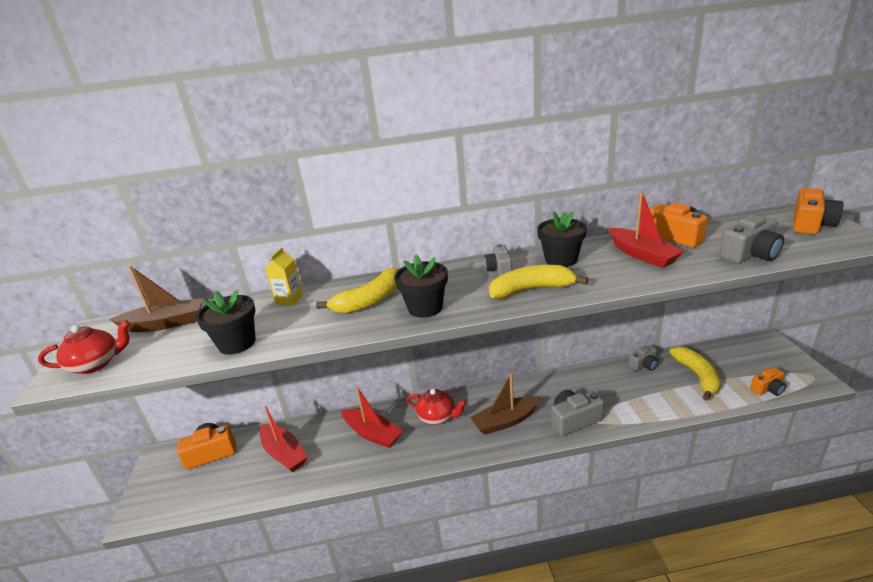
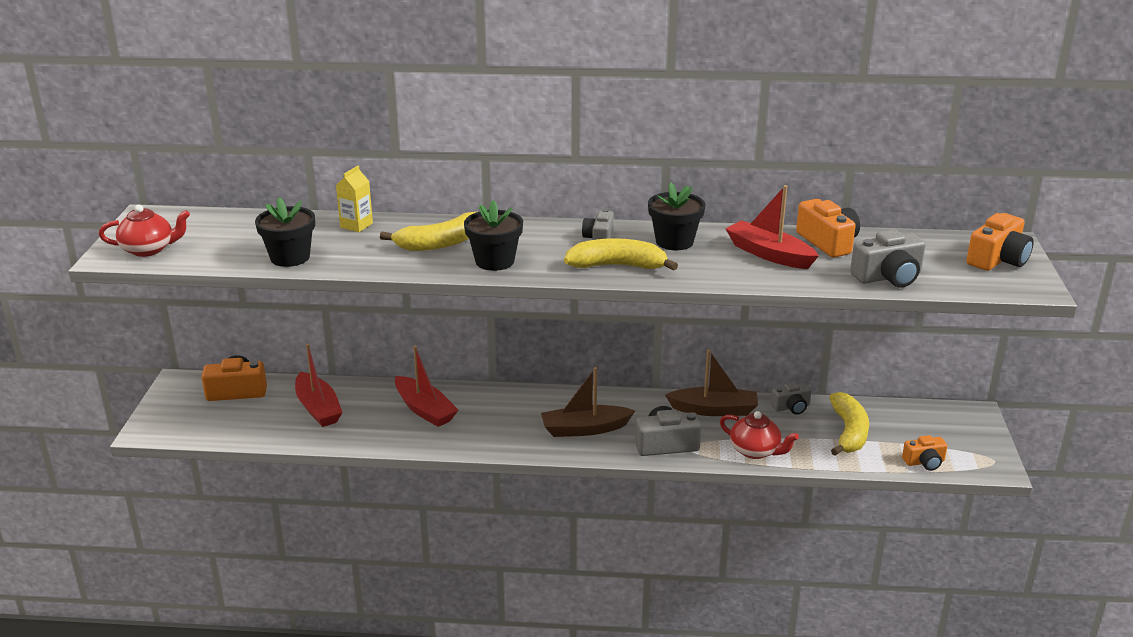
camera: 10 degrees right, 0 degrees up
(165, 324) = (221, 225): brown boat -> brown boat (714, 410)
(437, 417) = (507, 408): red teapot -> red teapot (756, 451)
(642, 255) = (769, 254): red boat -> red boat turned 150 degrees clockwise

